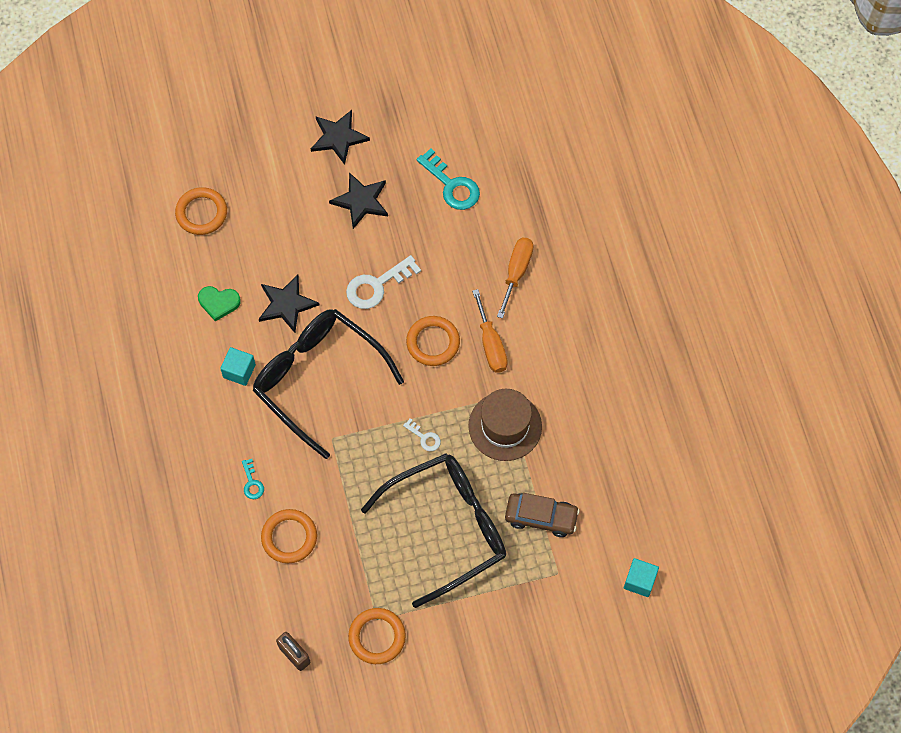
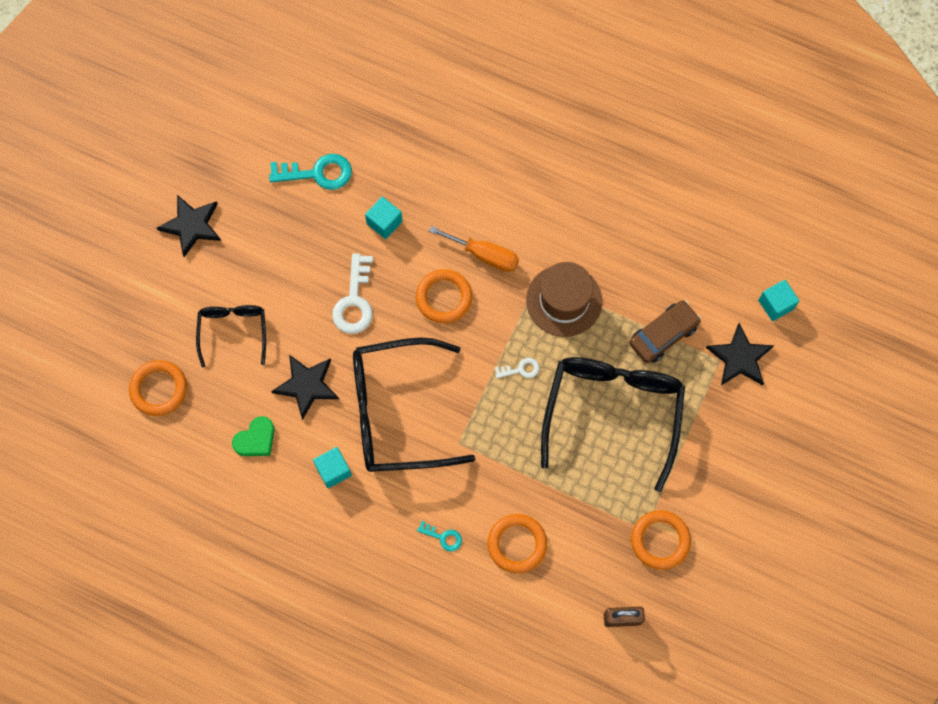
camera: 50 degrees left, 5 degrees up
(285, 225) = (233, 331): none -> black glasses
(361, 201) = (267, 254): black star -> black star (740, 357)
(454, 258) = (384, 223): none -> turquoise cube
(516, 272) = (439, 186): orange screwdriver -> none

